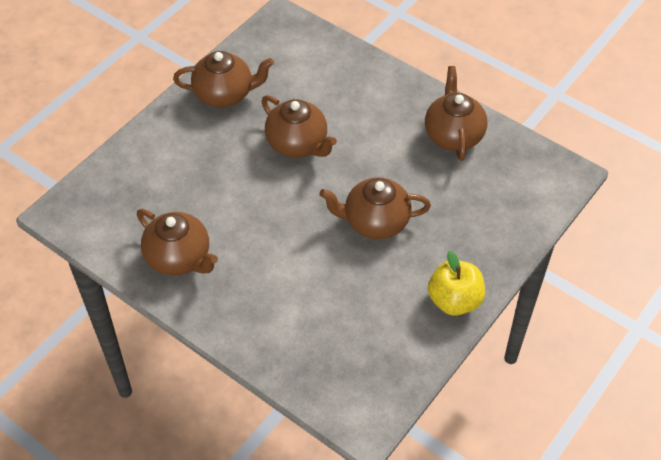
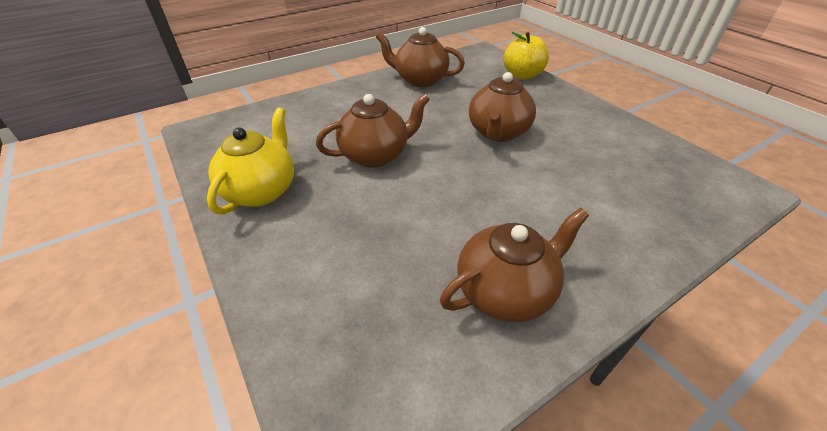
camera: 70 degrees left, 10 degrees down
(225, 94) = (261, 190): brown teapot -> yellow teapot
(454, 301) = (594, 114): yellow apple -> yellow apple (522, 75)

